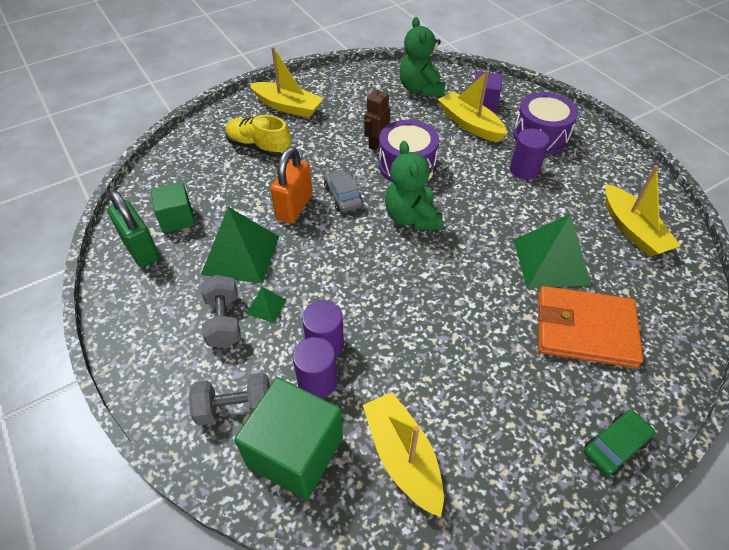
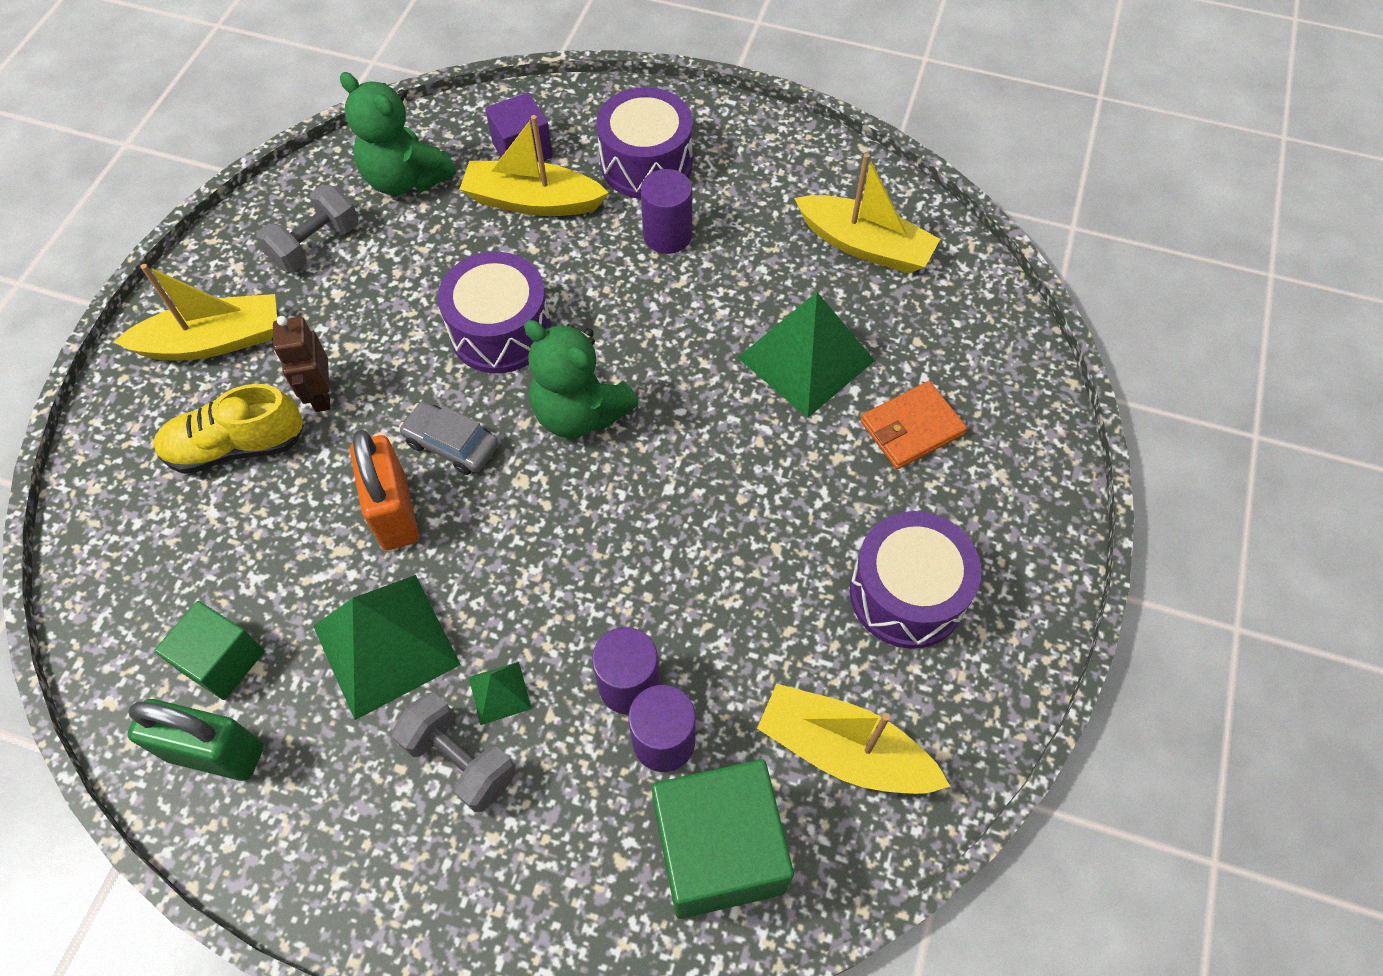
camera: 40 degrees left, 10 degrees up
(235, 408) = (592, 861): grey dumbbell -> grey dumbbell (316, 245)
(376, 143) = (422, 321): brown robot -> brown robot (321, 395)
(509, 407) = (907, 593): none -> purple drum
(585, 329) = (911, 428): orange wallet -> orange wallet, size x0.60
(615, 446) = (1043, 553): green car -> none

